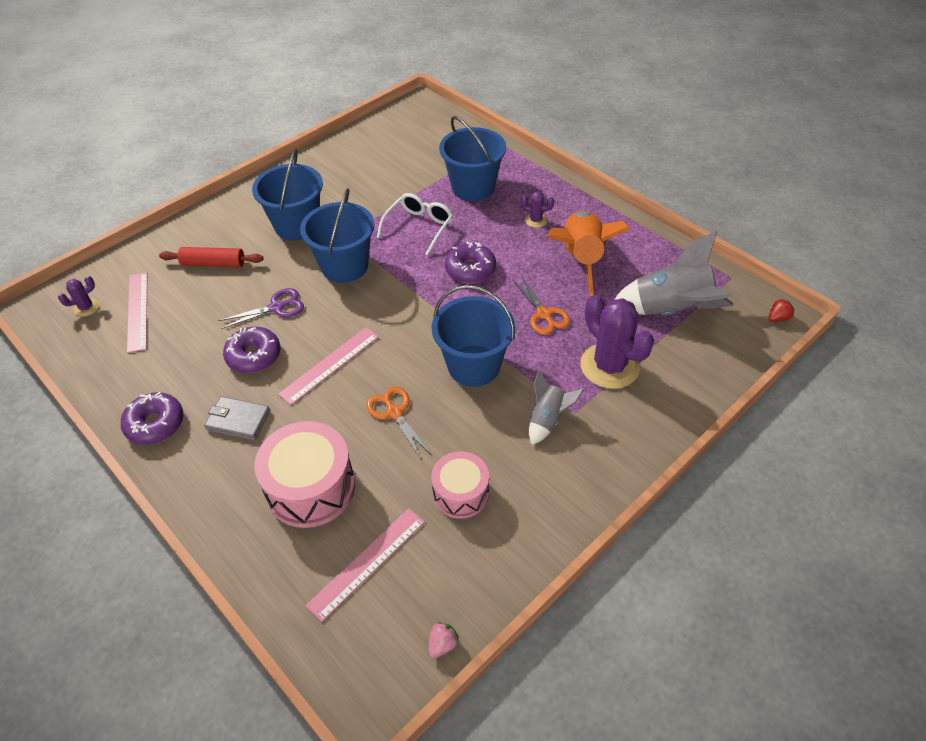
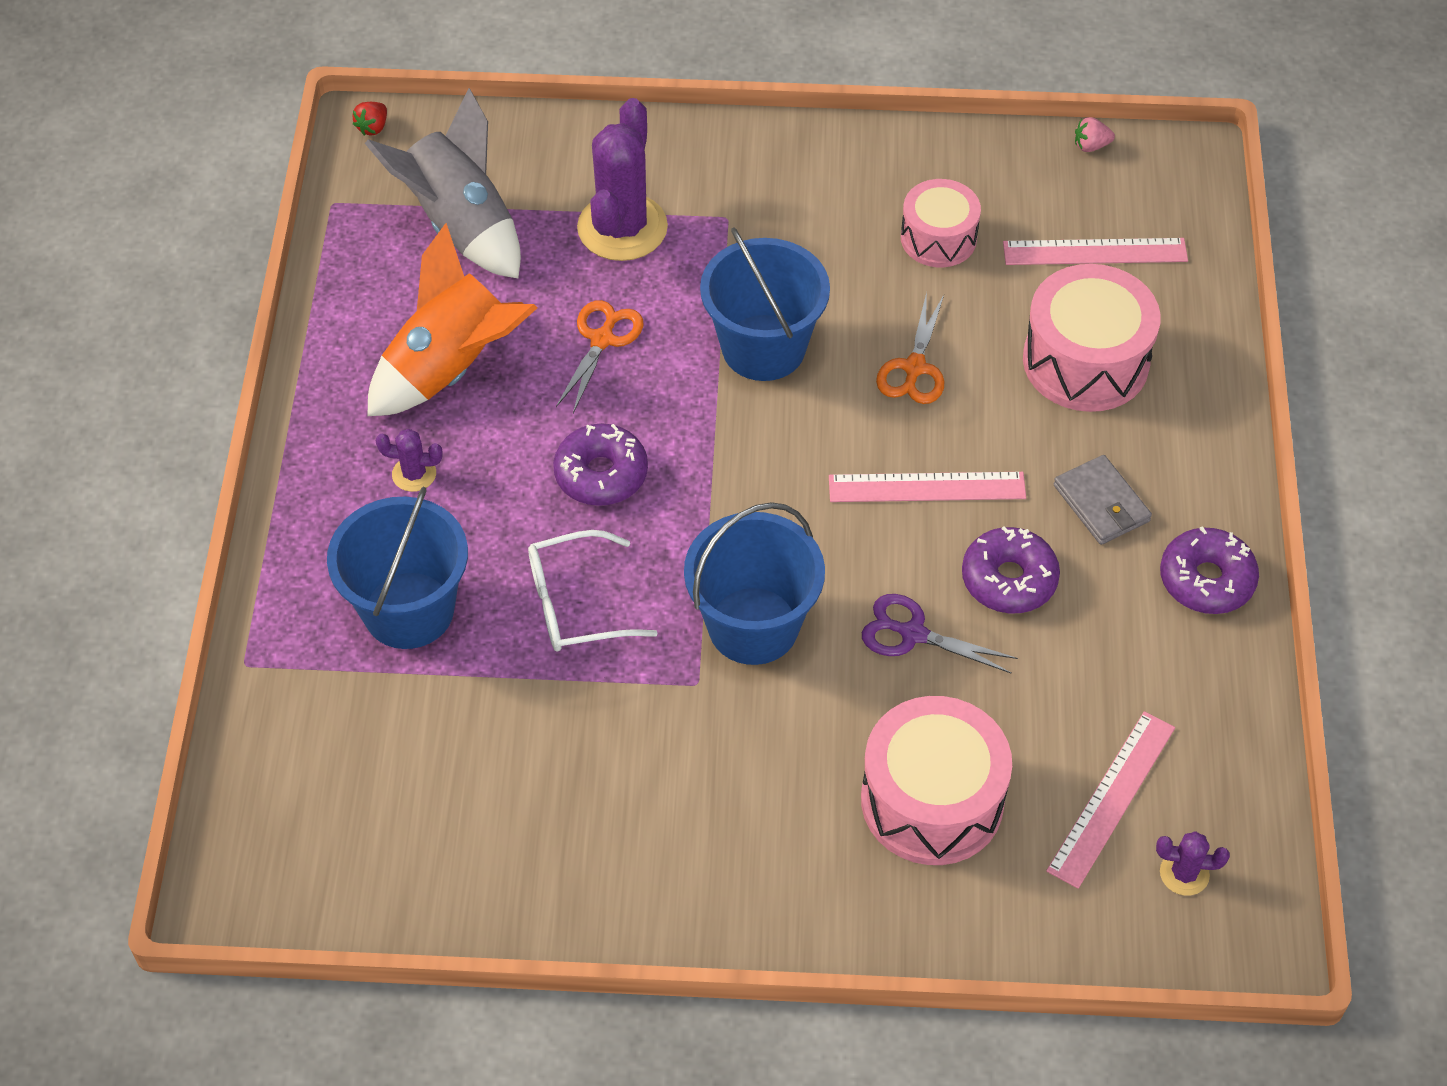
camera: 135 degrees left, 5 degrees up
(213, 263) = (932, 800): red rolling pin -> pink drum
(297, 225) = (740, 770): blue bucket -> none
(536, 220) = (414, 474): purple cactus -> purple cactus turned 60 degrees counterclockwise
(547, 419) = (763, 232): grey rocket -> none
(777, 318) = (373, 127): red strawberry -> red strawberry turned 75 degrees counterclockwise

